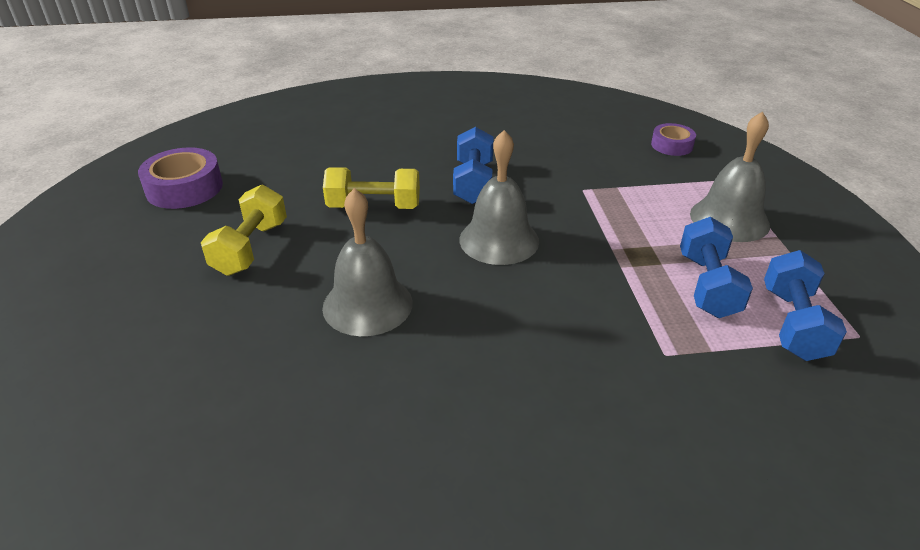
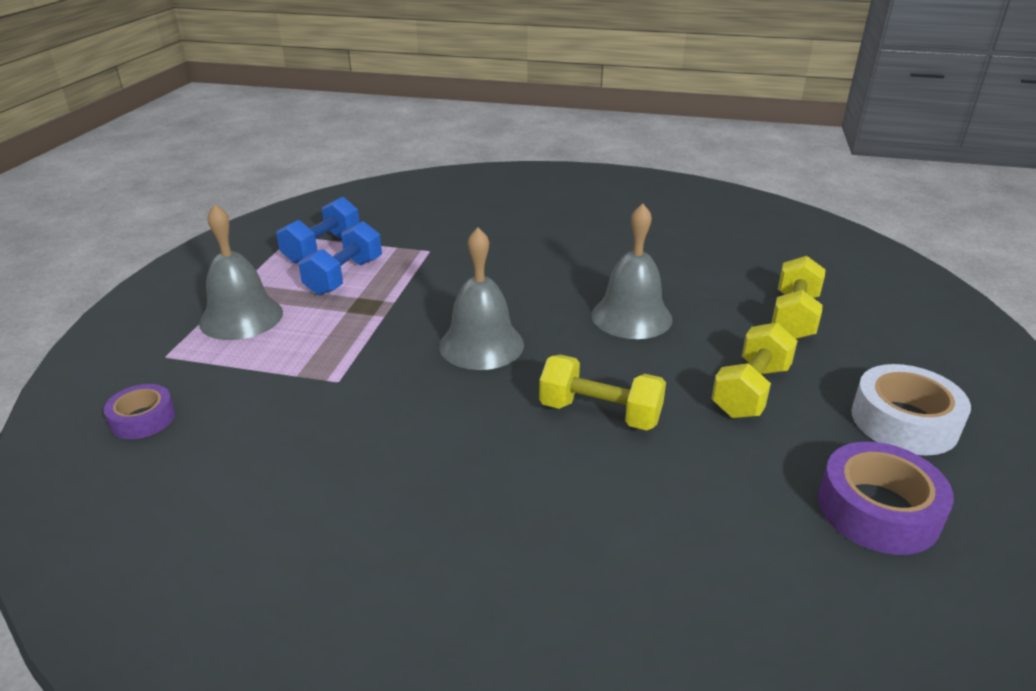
camera: 160 degrees left, 5 degrees down
(125, 249) = (904, 421): none -> white tape
(177, 348) = (794, 317): none -> yellow dumbbell
(473, 183) = (458, 420): blue dumbbell -> none

